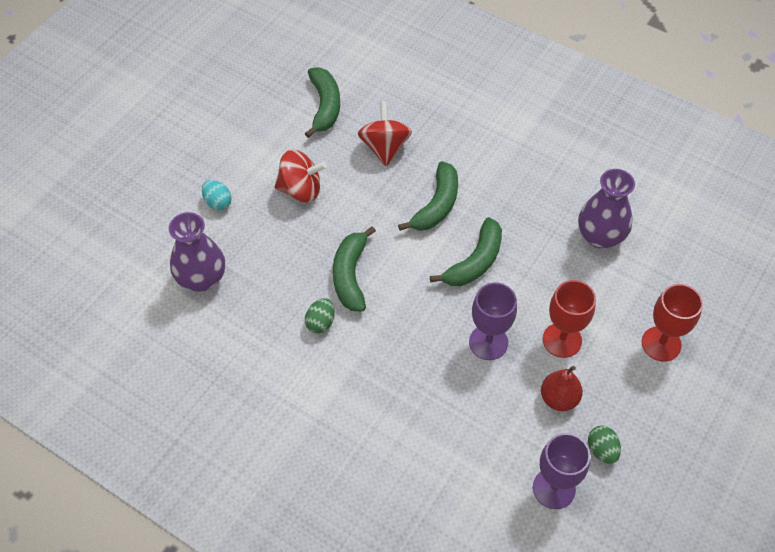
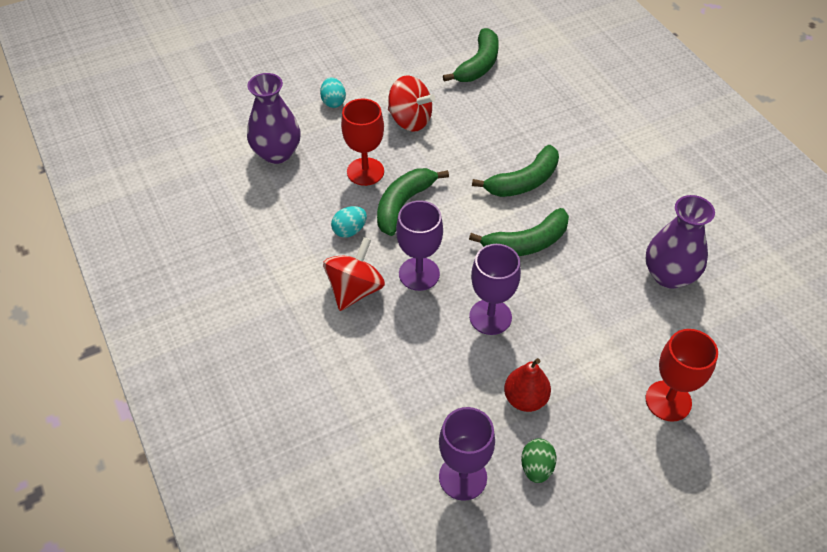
camera: 30 degrees right, 5 degrees down
(320, 322) = (349, 230): green egg -> turquoise egg
(384, 147) = (509, 117): red spinning top -> red spinning top (355, 290)
(406, 333) = (419, 274): none -> purple goblet
(562, 340) = (565, 348): red goblet -> red goblet (365, 171)

